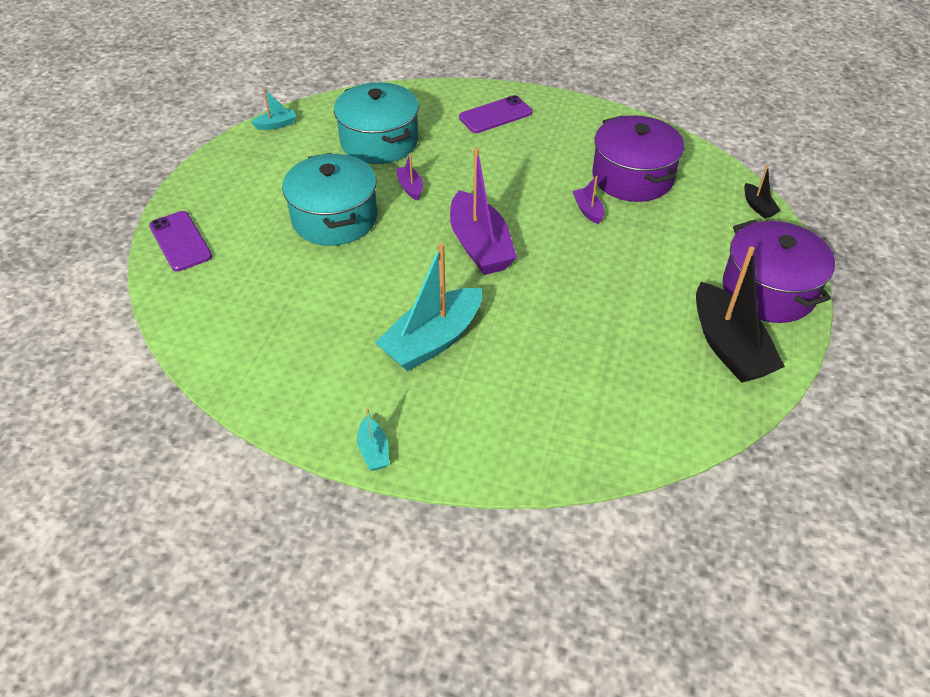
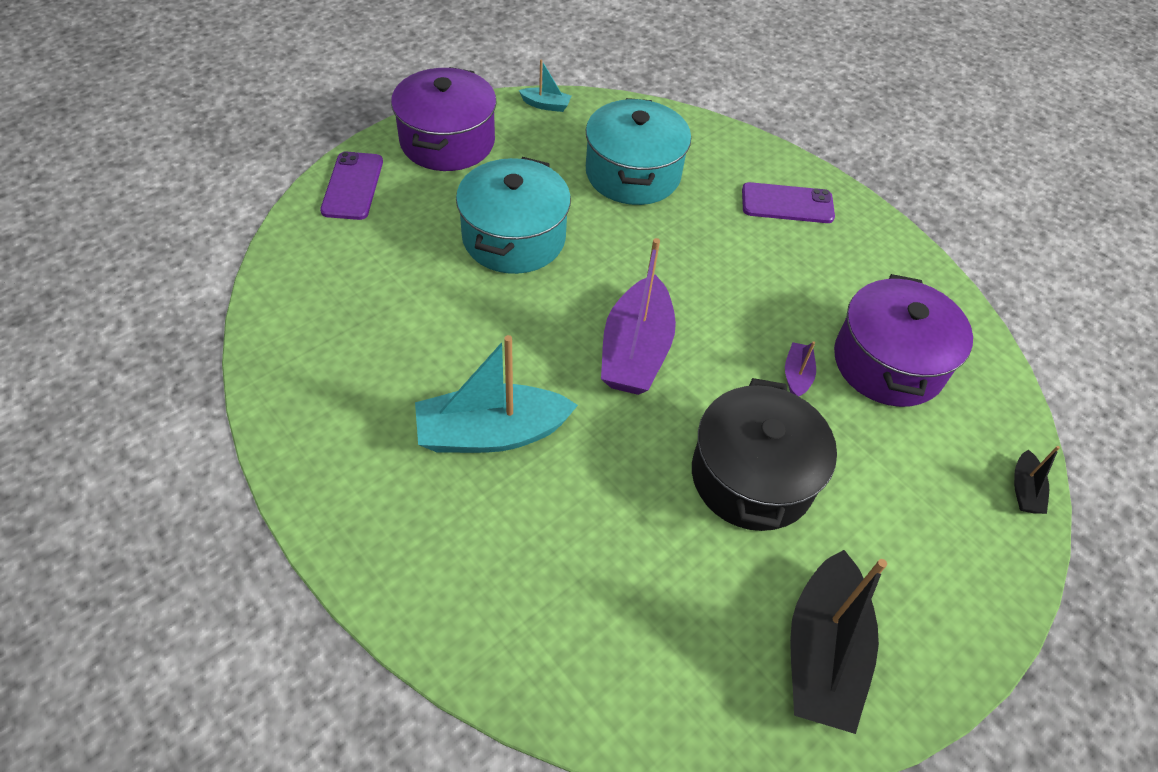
camera: 30 degrees right, 5 degrees up
(374, 451) = (328, 521): turquoise boat -> none
(410, 187) = (620, 243): purple boat -> none
(612, 278) = (752, 476): none -> black pot
(768, 290) = (941, 611): purple pot -> purple pot (447, 141)

